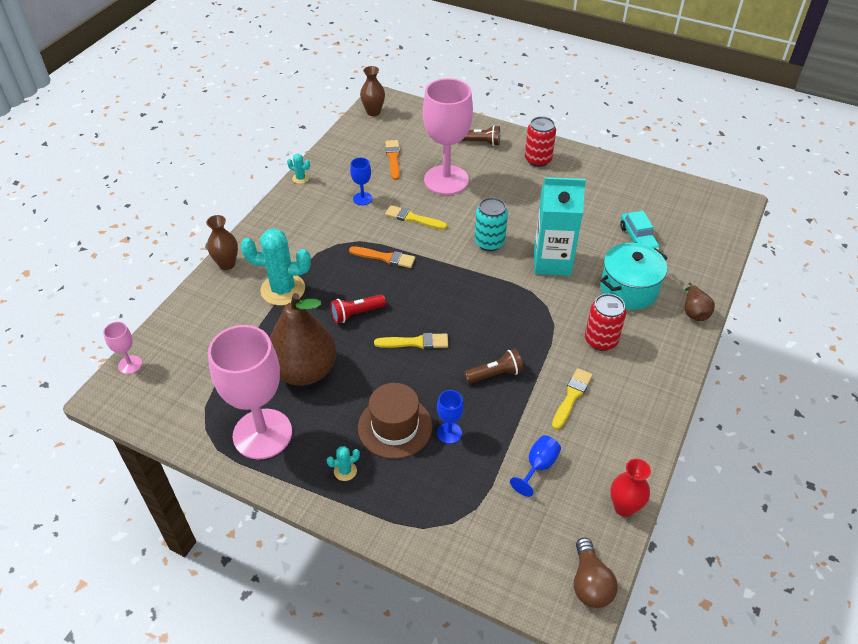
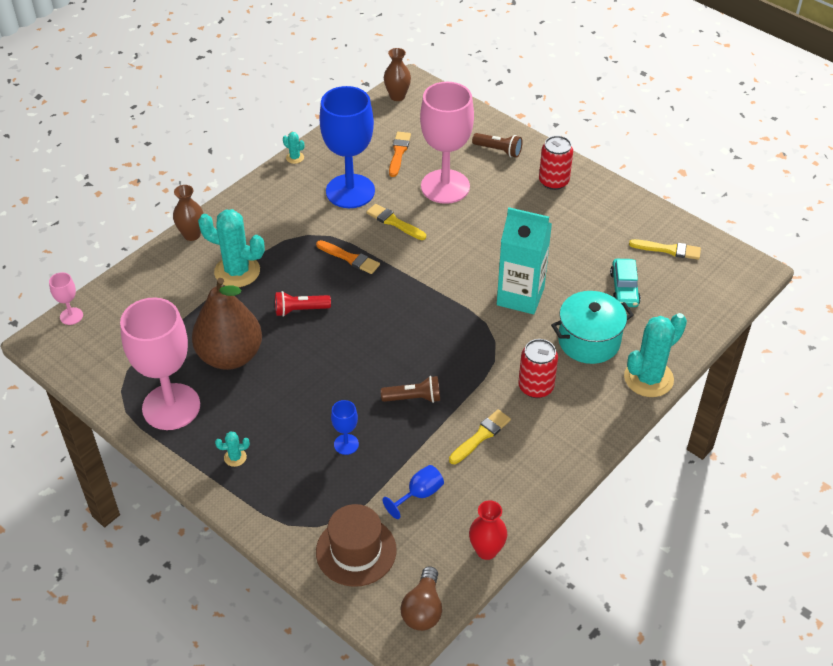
camera: 15 degrees right, 0 degrees up
(362, 199) = (350, 191): blue goblet -> blue goblet, size x2.37
(395, 427) = (296, 427): brown hat -> brown hat (356, 551)
(415, 342) = (347, 350): yellow brush -> yellow brush (668, 250)
(489, 242) = (463, 263): turquoise can -> none
(694, 312) = (648, 378): brown pear -> turquoise cactus

